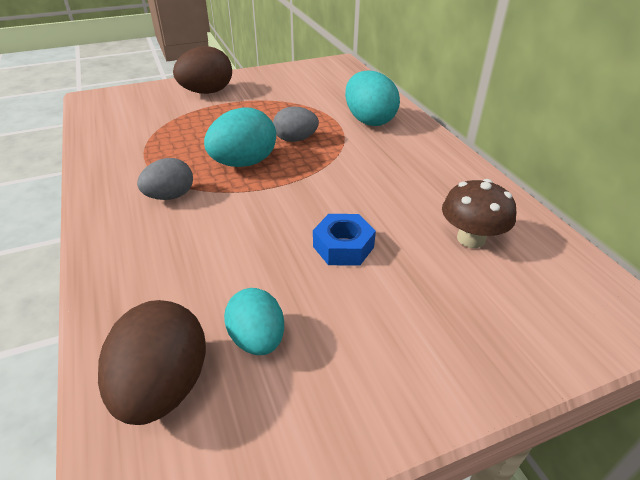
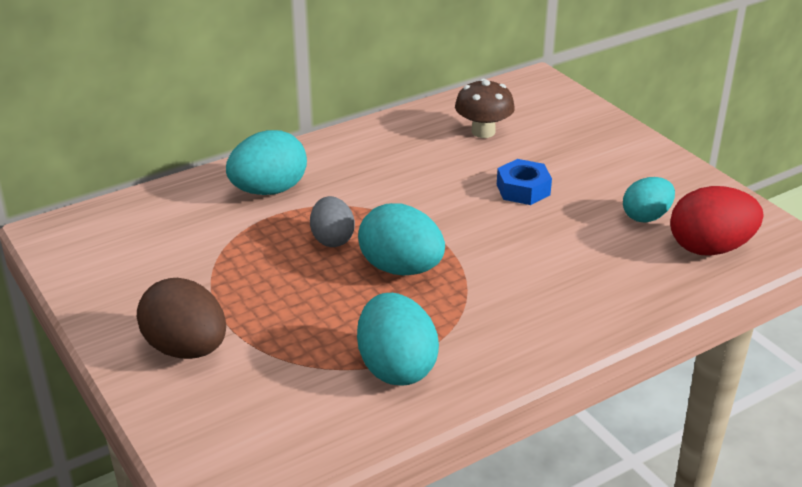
camera: 100 degrees left, 5 degrees down
(136, 150) = (396, 368): none -> turquoise egg
(163, 387) = (710, 248): brown egg -> red egg
(170, 196) = (489, 307): grey egg -> none

